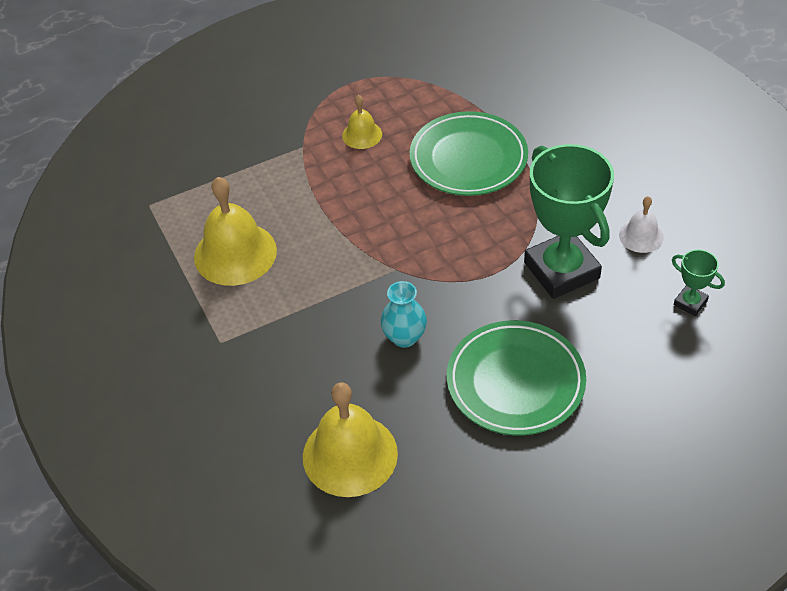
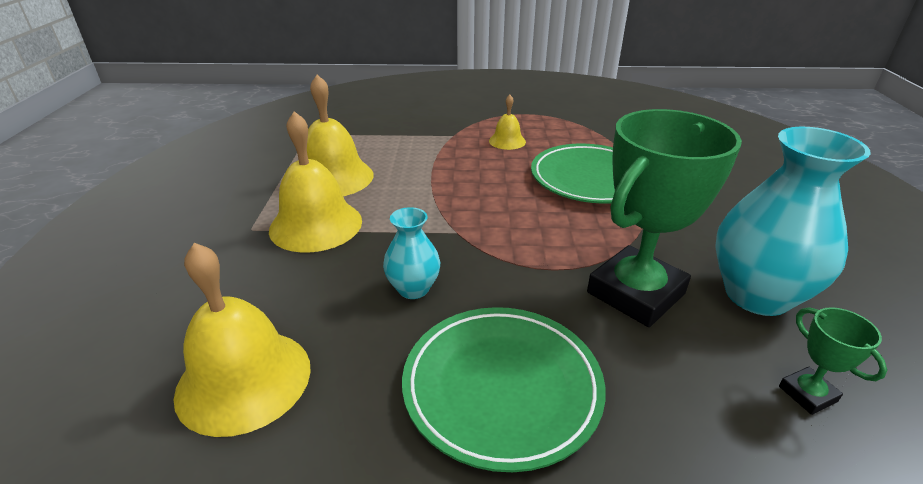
camera: 25 degrees right, 15 degrees down
(273, 313) = (316, 225): none -> yellow bell
(561, 270) = (636, 293): green trophy -> green trophy turned 45 degrees clockwise
(641, 236) = (757, 295): white bell -> turquoise vase

